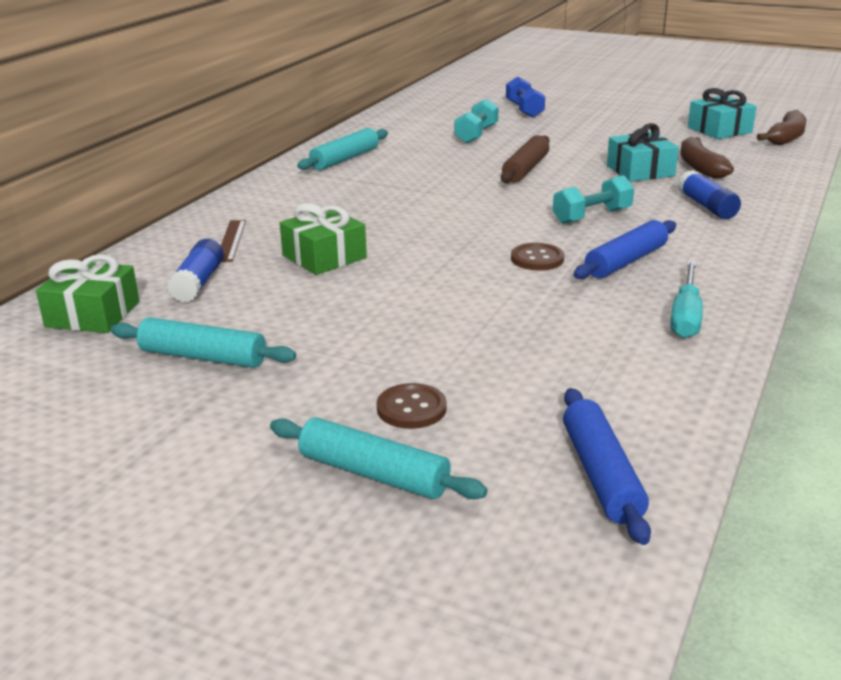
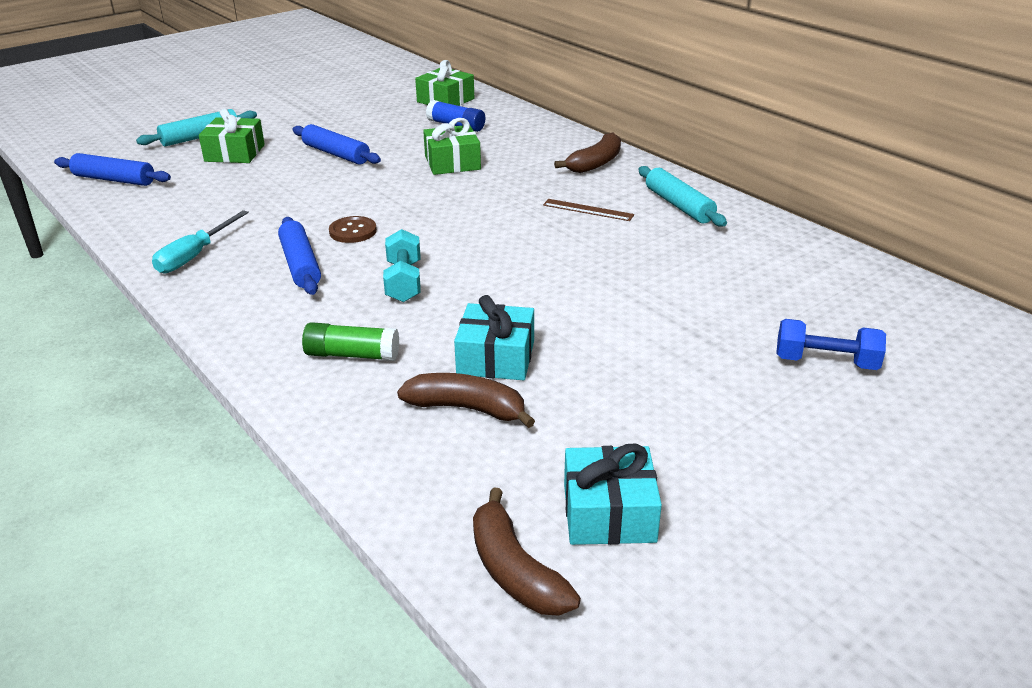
camera: 115 degrees right, 5 degrees up
(203, 357) = (358, 118): turquoise rolling pin -> none
(231, 240) = (517, 140): brown ruler -> brown ruler (588, 210)
(273, 197) = (595, 163): none -> brown banana
(352, 329) = (336, 154): none -> blue rolling pin
(411, 408) = (234, 153): brown button -> green gift
(476, 135) = (719, 293): turquoise dumbbell -> none
(526, 169) = (567, 288): brown rolling pin -> none
(685, 316) = (194, 256): turquoise screwdriver -> turquoise screwdriver turned 105 degrees counterclockwise
(706, 206) = (352, 355): blue glue stick -> green glue stick

